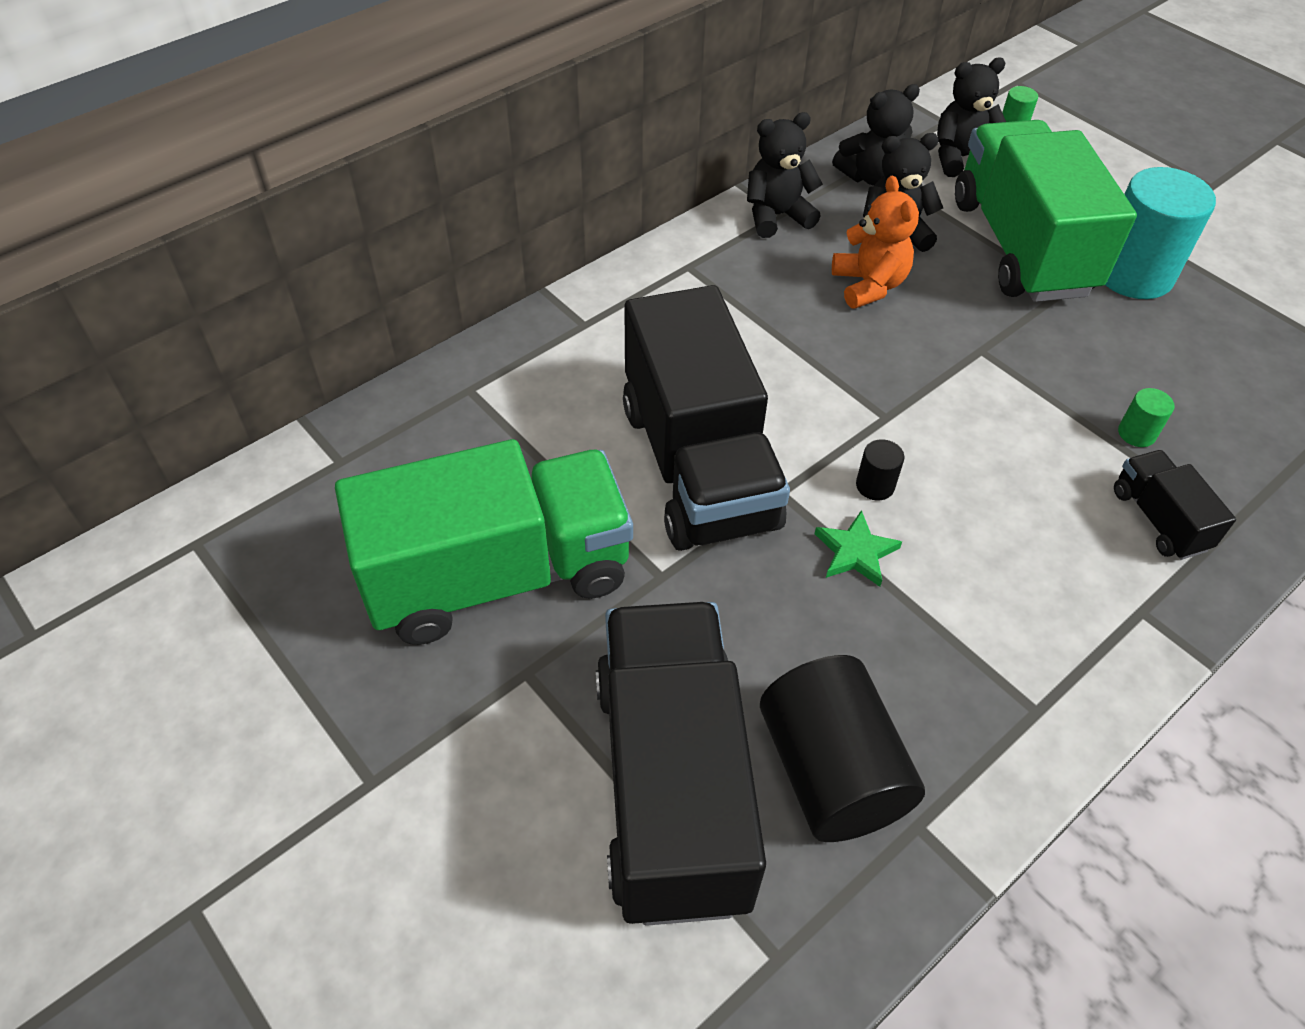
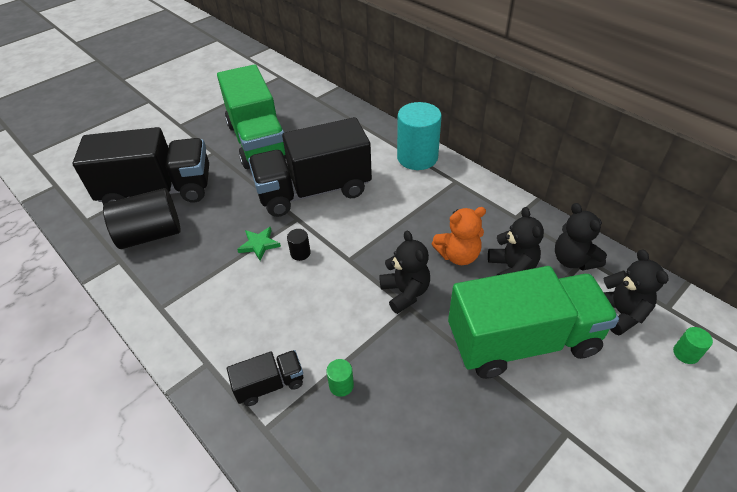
camera: 90 degrees right, 5 degrees down
(776, 216) = (512, 215): black teddy bear -> black teddy bear (405, 292)
(1133, 274) = (511, 414): turquoise cylinder -> turquoise cylinder (417, 157)

